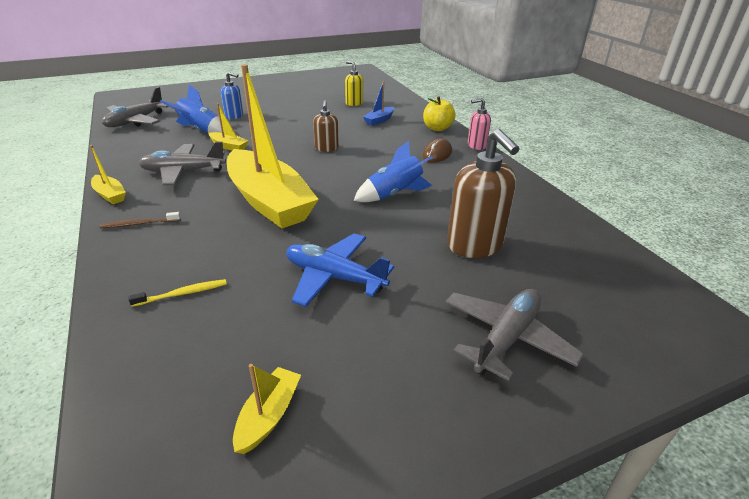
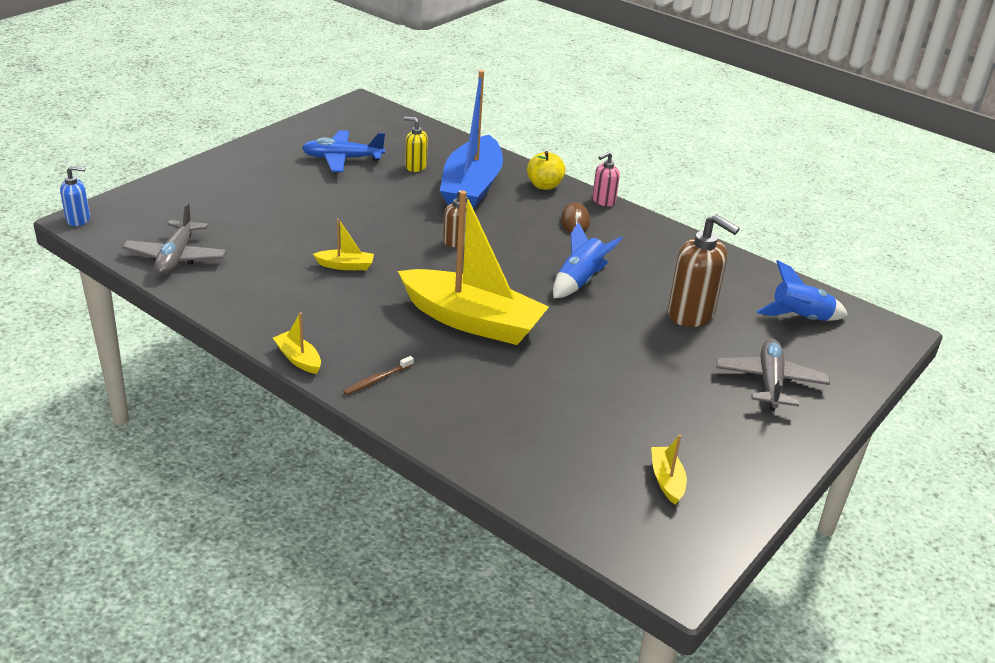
camera: 30 degrees left, 0 degrees up
(110, 195) = (298, 359): yellow boat -> yellow boat turned 150 degrees counterclockwise
(183, 171) = (338, 311): grey plane -> none
(183, 293) = (505, 426): yellow toothbrush -> none
(200, 130) = (280, 251): blue rocket -> blue rocket (800, 318)
(234, 116) = (293, 219): blue soap dispenser -> blue soap dispenser (78, 219)
(334, 277) = (609, 375): blue plane -> blue plane (342, 159)
(379, 120) = (472, 187): blue boat -> blue boat, size x2.47

